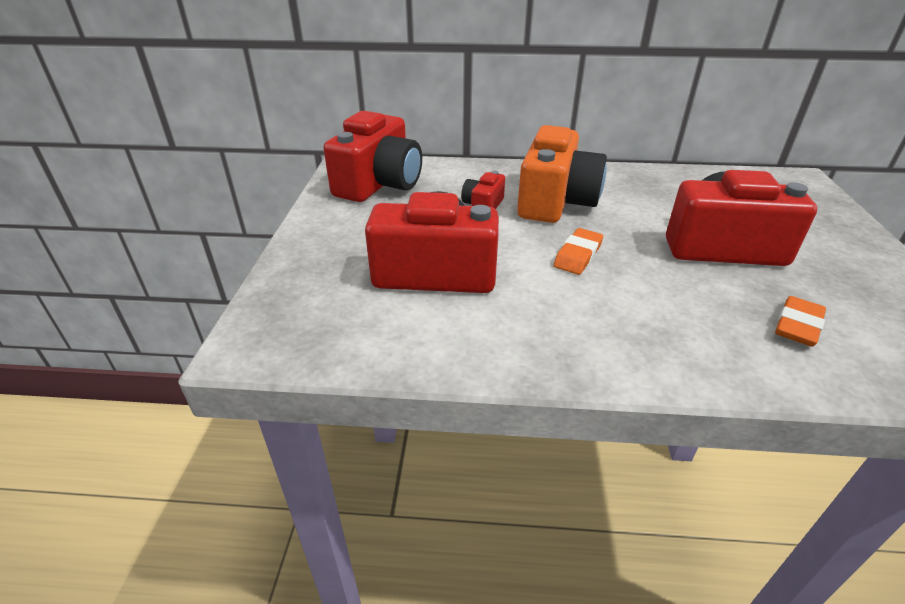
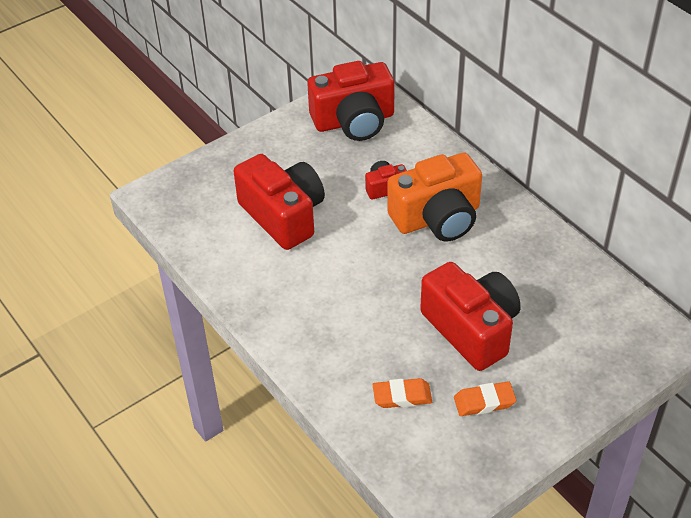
camera: 50 degrees right, 10 degrees up
(578, 255) = (373, 265): orange eraser -> orange eraser (484, 402)

